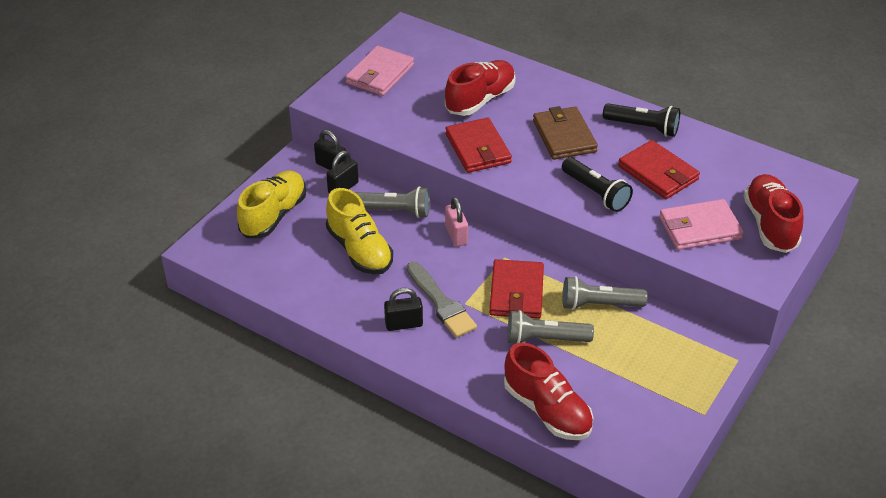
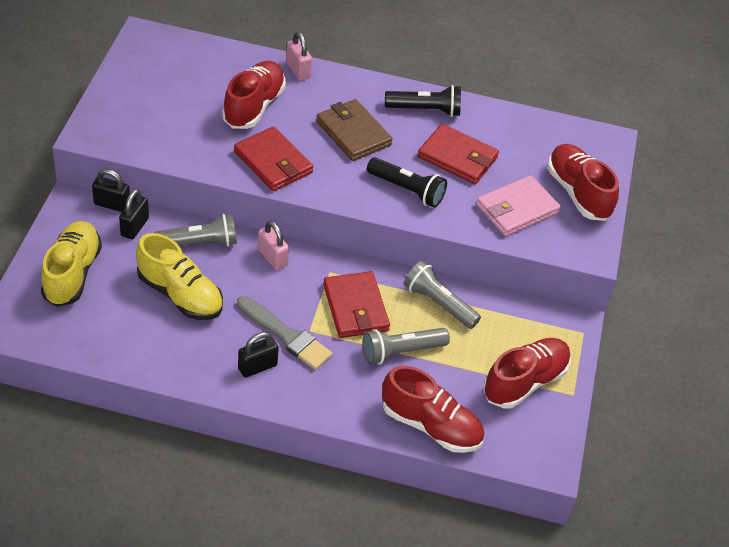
camera: 25 degrees left, 5 degrees up
(380, 74) = (137, 94): pink wallet -> none
(534, 76) = (298, 70): none -> pink padlock
(599, 304) = (439, 303): grey flashlight -> grey flashlight turned 60 degrees clockwise
(658, 392) = (525, 382): none -> red shoe

